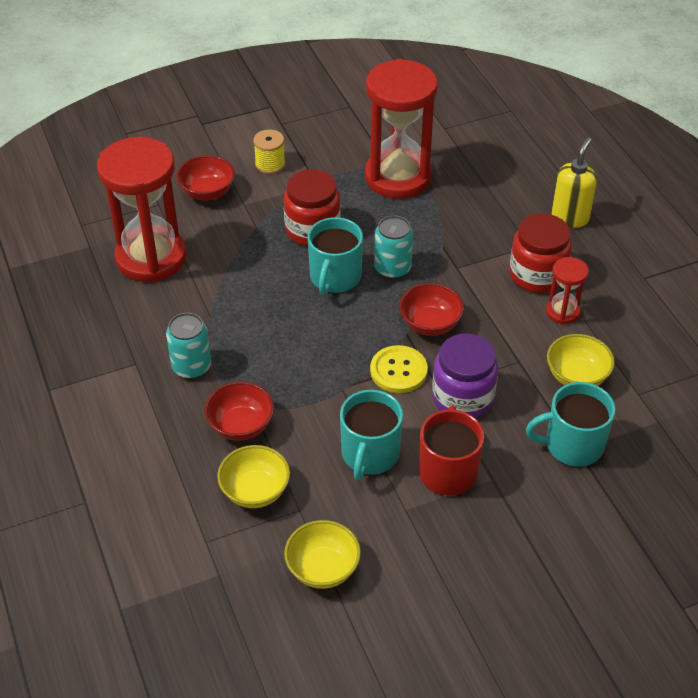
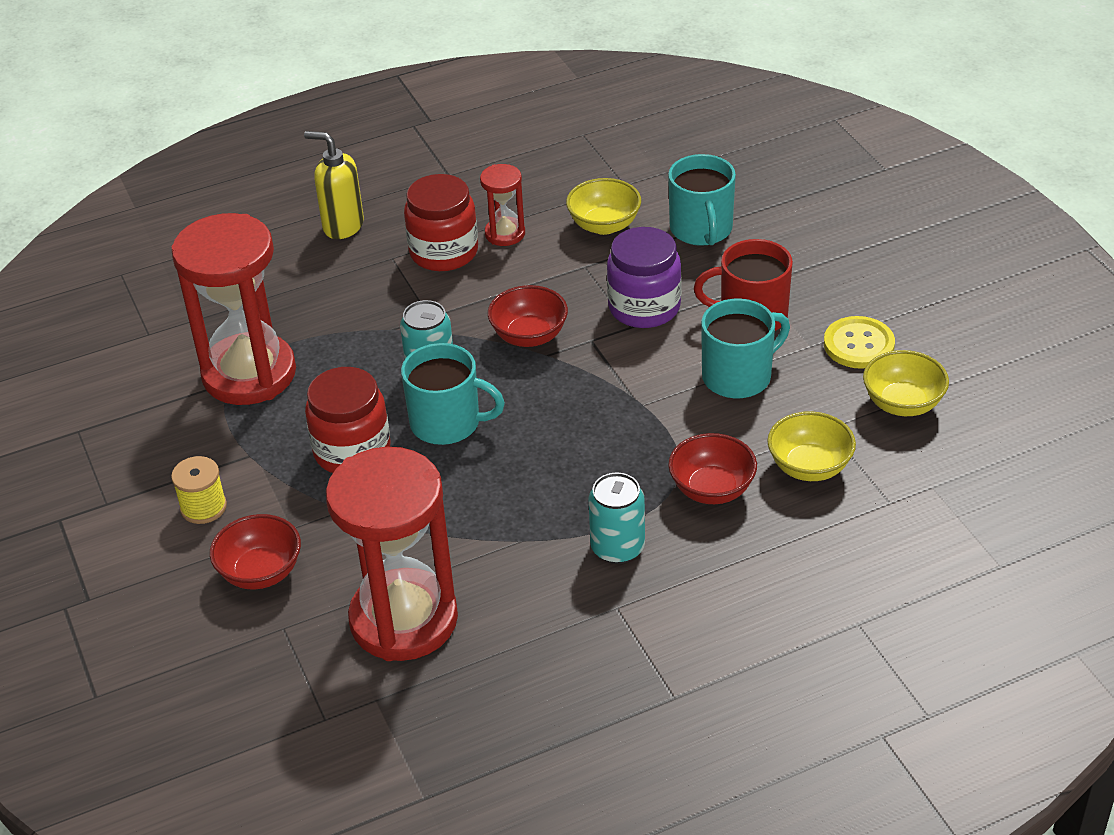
camera: 90 degrees left, 5 degrees down
(369, 454) = (738, 376): turquoise mug -> turquoise mug turned 45 degrees counterclockwise
(398, 371) = (608, 359): yellow button -> yellow button (858, 345)

